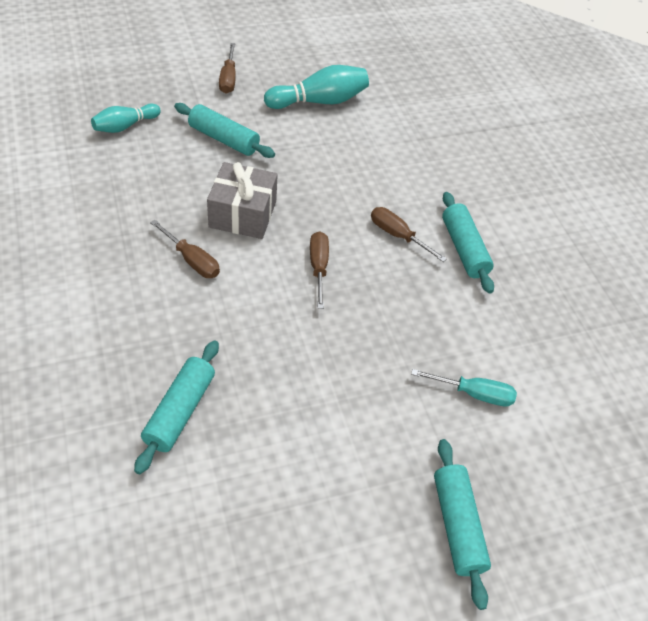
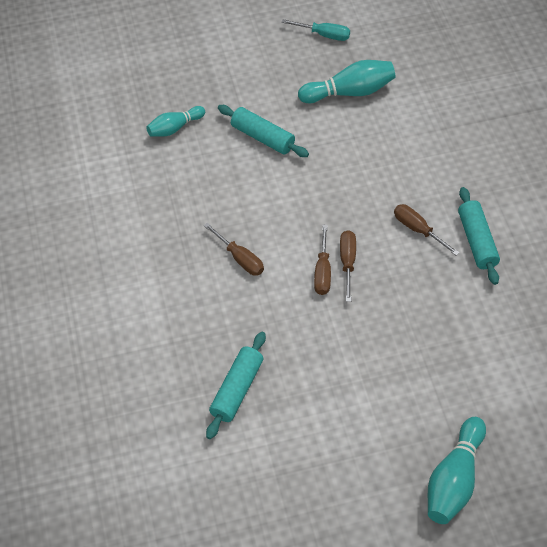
camera: 10 degrees right, 5 degrees up
(228, 78) = (264, 71): brown screwdriver -> brown screwdriver (322, 271)
(243, 214) = (281, 213): grey gift -> none
(457, 525) = (454, 479): turquoise rolling pin -> turquoise bowling pin
(473, 393) = (475, 373): turquoise screwdriver -> turquoise screwdriver (323, 35)

